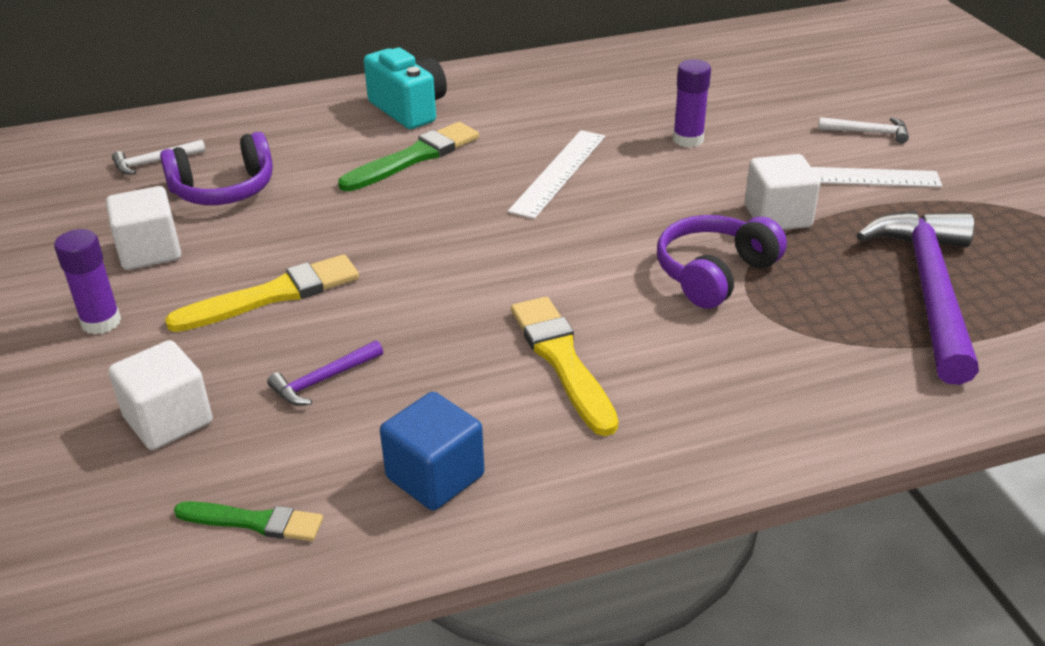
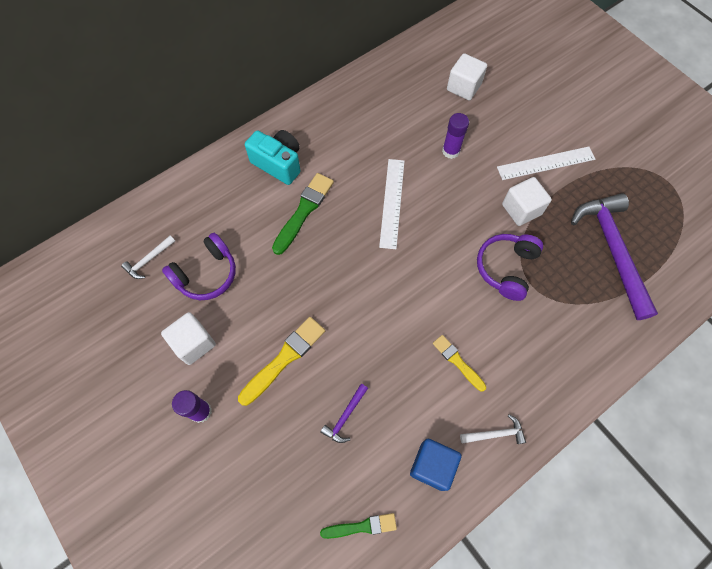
camera: 20 degrees left, 30 degrees up
(168, 420) = (281, 473): white cube -> white cube (464, 87)
(562, 361) = (457, 362): yellow brush -> yellow brush, size x0.62
(868, 132) = (544, 118): white hammer -> white hammer (495, 434)

